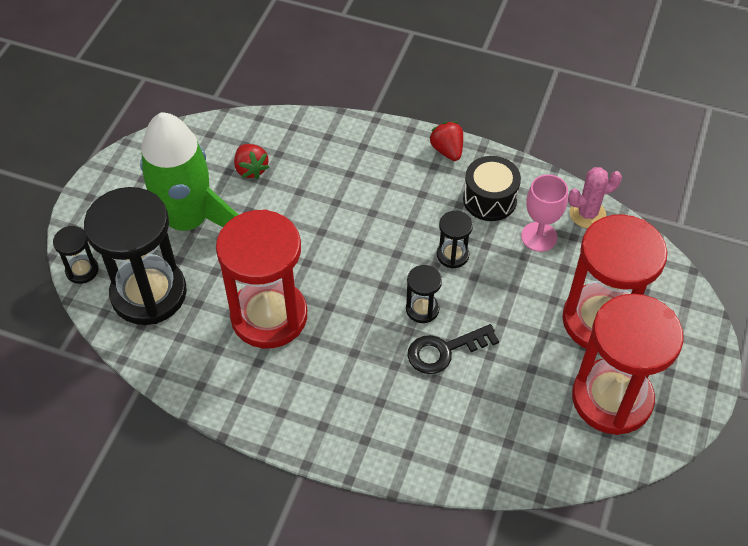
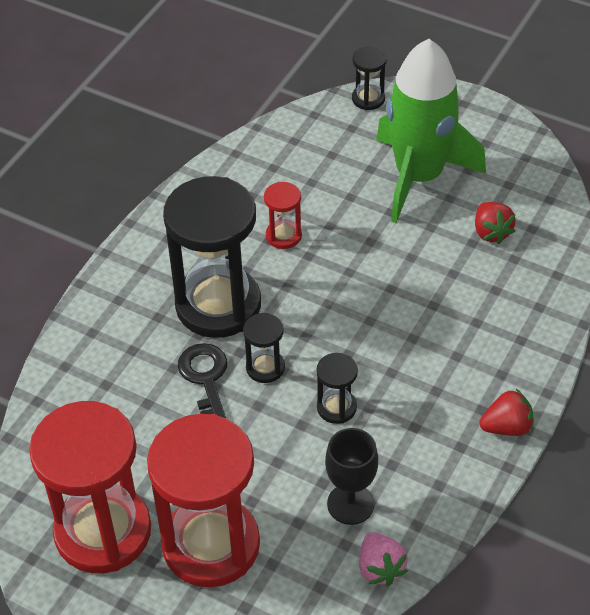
camera: 100 degrees right, 5 degrees down
(149, 293) = (330, 146): black hourglass -> black hourglass (218, 305)
(251, 169) = (491, 232): red strawberry -> red strawberry turned 90 degrees counterclockwise
(269, 316) = (283, 236): red hourglass -> red hourglass, size x0.44
(489, 199) = (418, 460): black drum -> none
(539, 237) = (350, 504): pink goblet -> black goblet
(587, 214) = (380, 568): pink cactus -> pink strawberry

